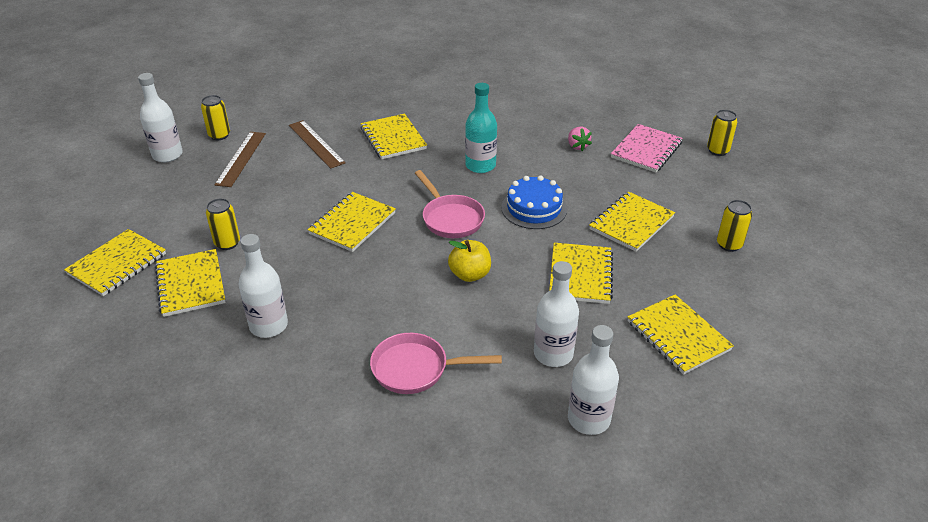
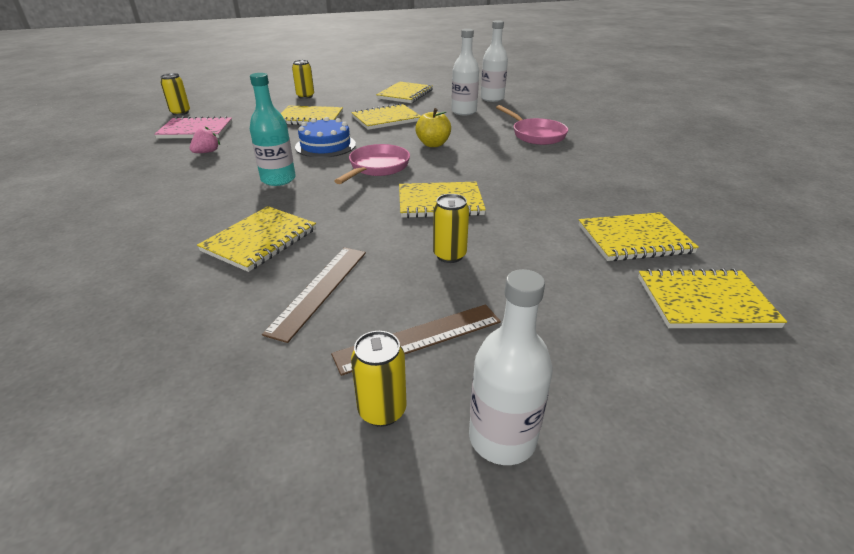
camera: 125 degrees left, 5 degrees down
(190, 284) = (634, 239): yellow notebook -> yellow notebook turned 45 degrees clockwise
(227, 243) = (563, 251): yellow can -> yellow can (449, 255)
(268, 325) = (596, 186): white bottle -> none

